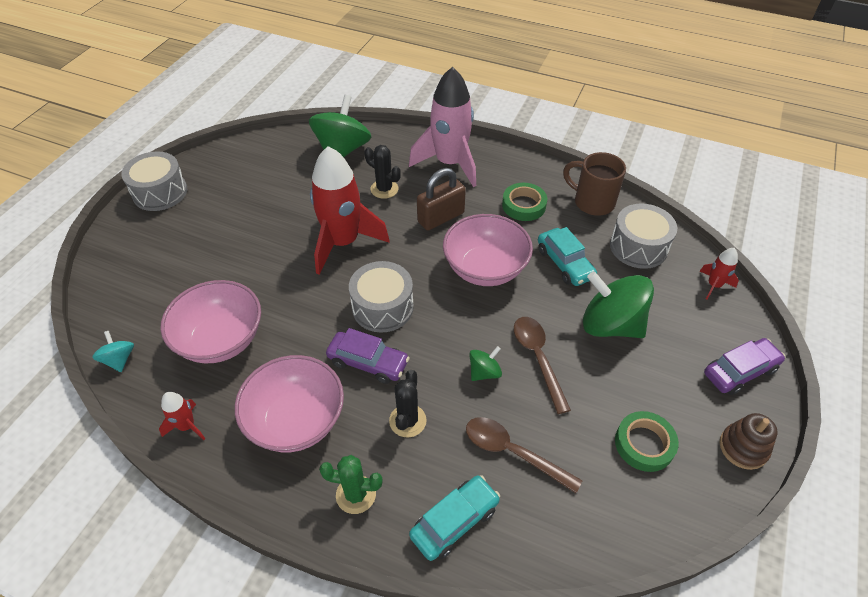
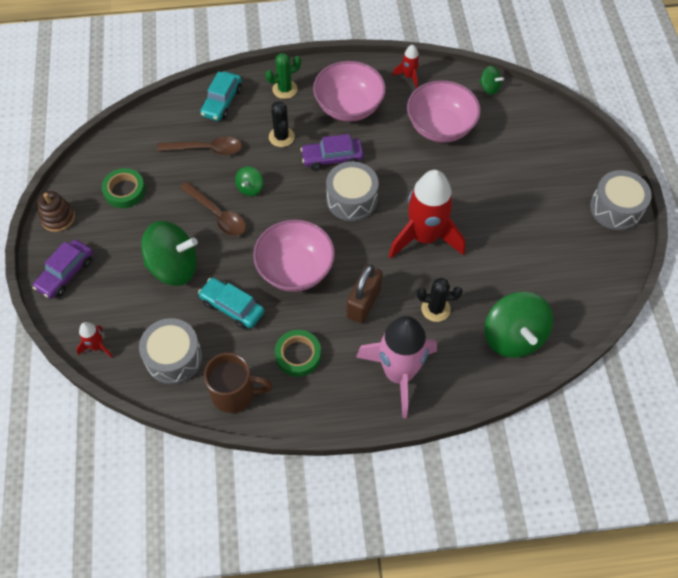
camera: 150 degrees right, 10 degrees up
(119, 359) = (489, 88): turquoise spinning top -> green spinning top

